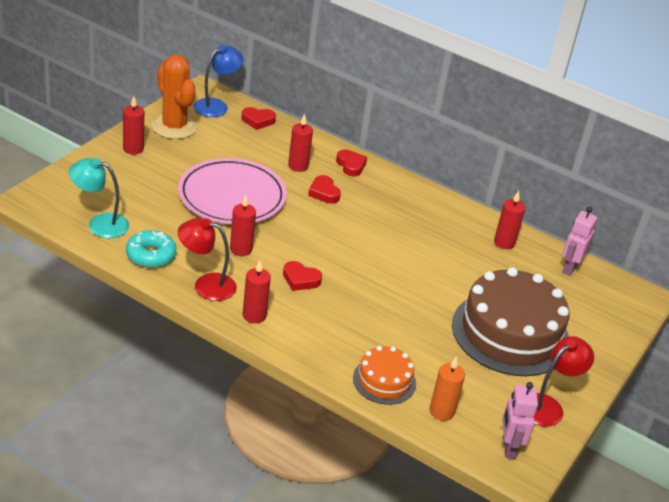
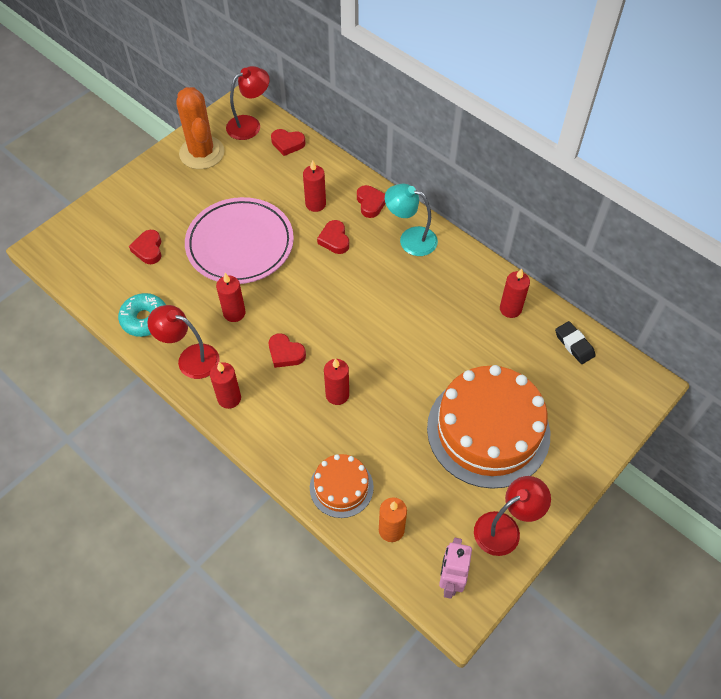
camera: 15 degrees right, 20 degrees up
(100, 224) = (104, 278): turquoise lamp -> turquoise lamp (410, 239)
(133, 149) = (155, 182): red candle -> red candle (337, 395)
(140, 201) = (148, 249): none -> red heart
(216, 105) = (250, 124): blue lamp -> red lamp
(510, 333) = (488, 430): brown cake -> orange cake
(569, 268) = (574, 344): pink robot -> black eraser

